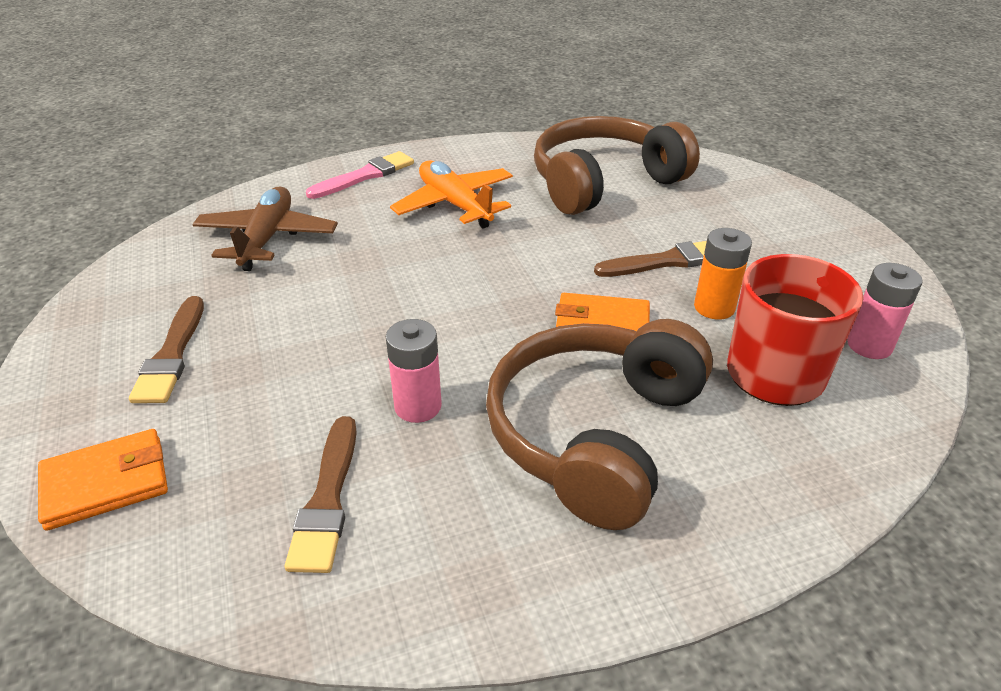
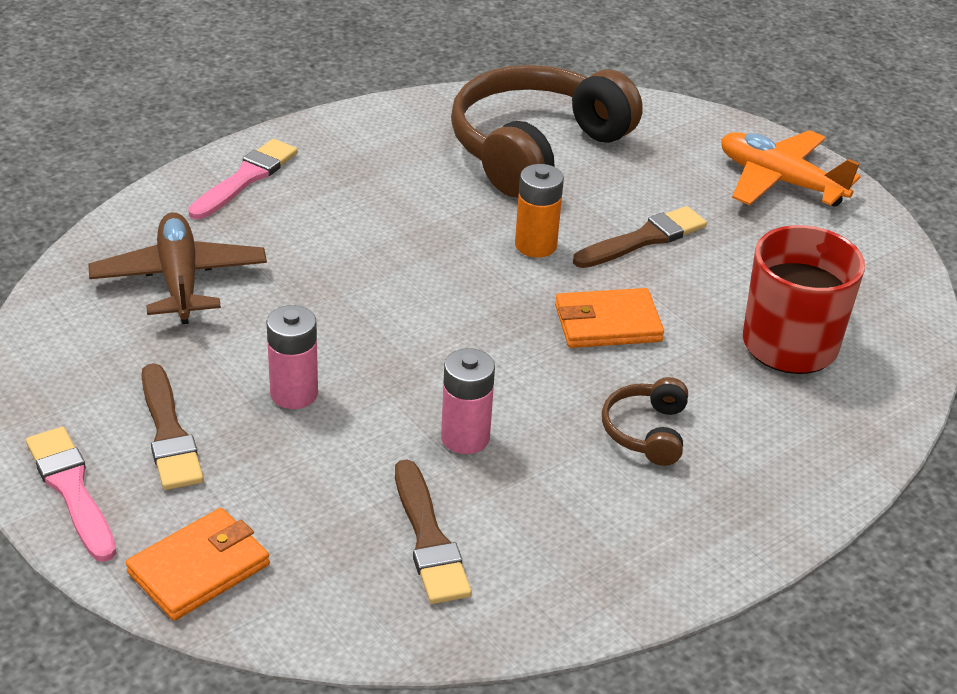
camera: 20 degrees left, 0 degrees up
(61, 388) = (72, 489): none -> pink brush
(455, 204) = (378, 202): orange plane -> orange plane (779, 181)
(594, 433) = (646, 431): brown headphones -> brown headphones, size x0.44
(714, 307) = (710, 284): orange battery -> orange battery (535, 245)
(869, 345) = (866, 300): pink battery -> pink battery (294, 393)

